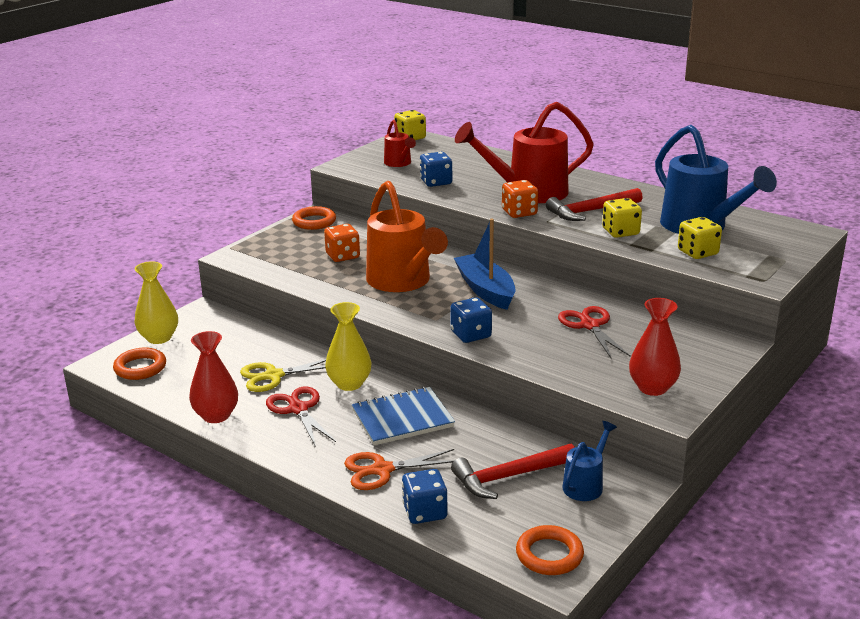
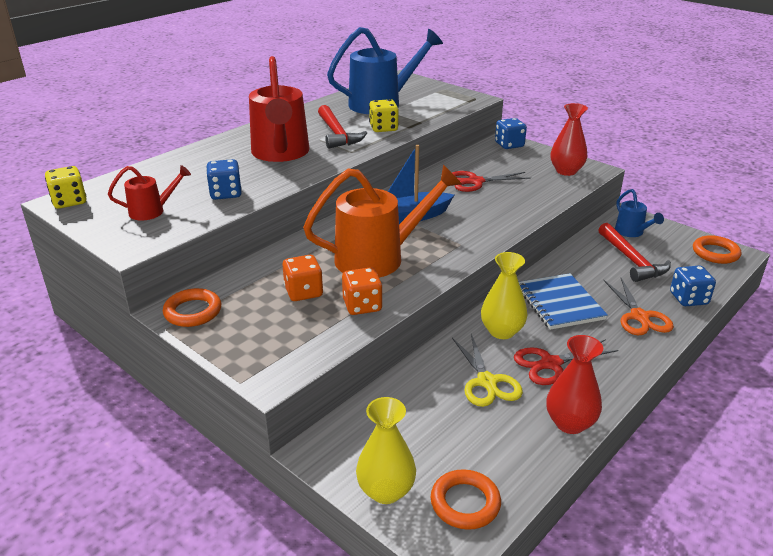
camera: 85 degrees left, 5 degrees up
(471, 335) = (490, 230): blue dice -> blue dice (509, 145)
(519, 212) = (327, 161): orange dice -> orange dice (362, 305)
(586, 484) = (632, 232): blue watering can -> blue watering can turned 150 degrees counterclockwise
(697, 252) = (428, 109): yellow dice -> none

